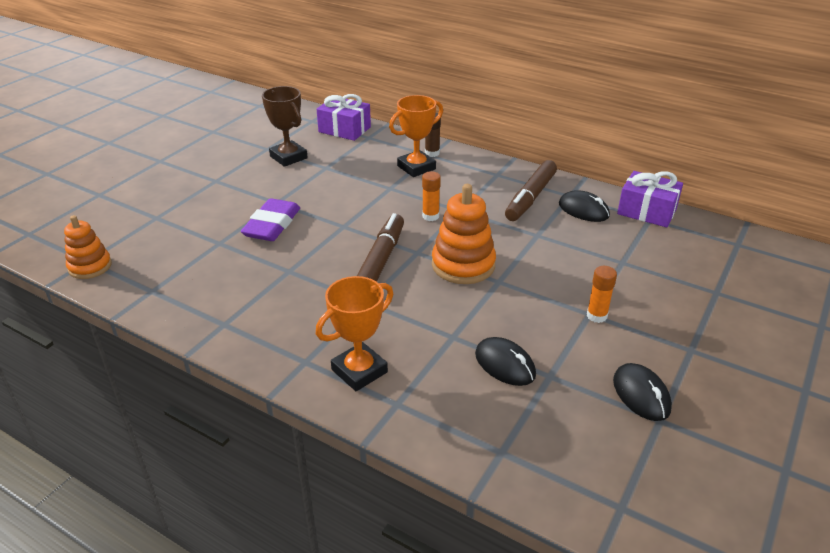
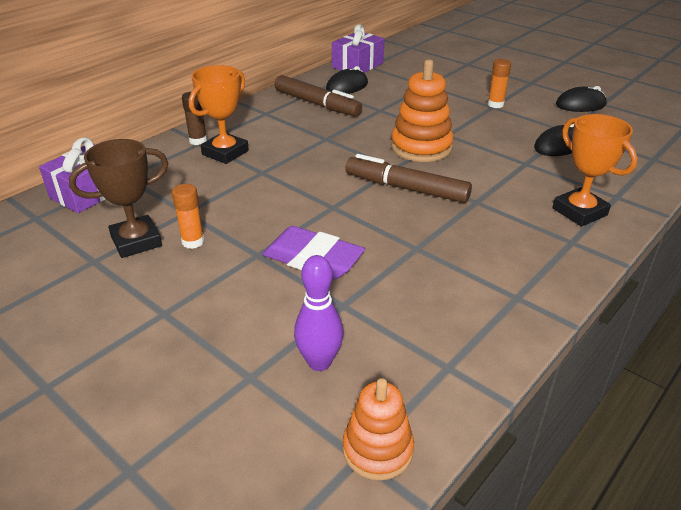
camera: 80 degrees left, 0 degrees up
(164, 239) = (319, 362): none -> purple bowling pin
(416, 167) = (225, 153): orange trophy -> orange trophy turned 60 degrees clockwise
(430, 216) = (331, 154): orange glue stick -> orange glue stick (193, 242)

